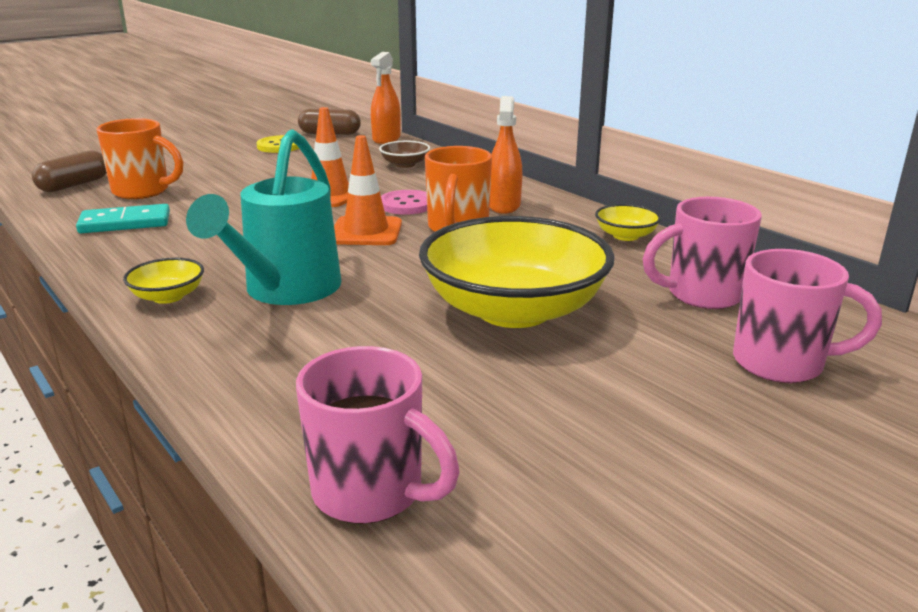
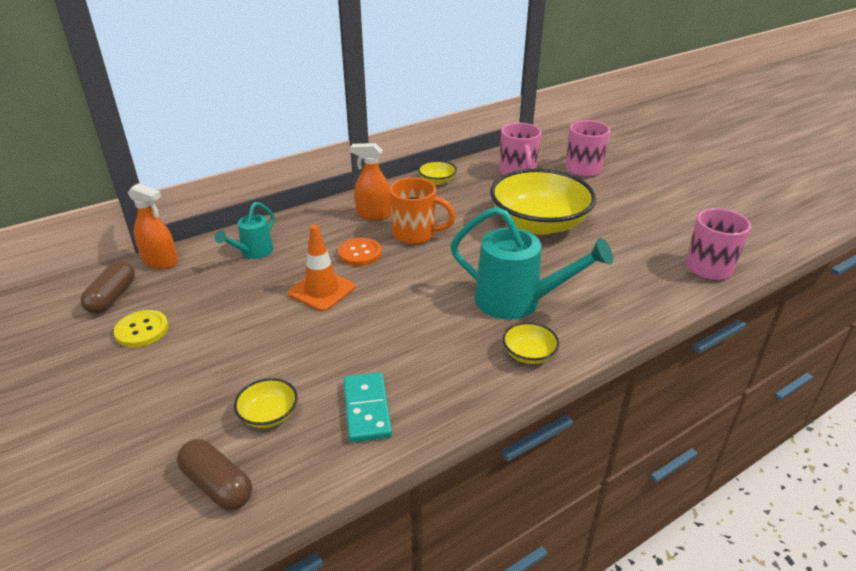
camera: 85 degrees left, 10 degrees up
(143, 191) = (269, 415): orange mug -> yellow bowl
(366, 232) = (415, 271): orange traffic cone -> none
(405, 164) = (253, 252): brown bowl -> turquoise watering can
(407, 204) = (360, 253): pink button -> orange button

